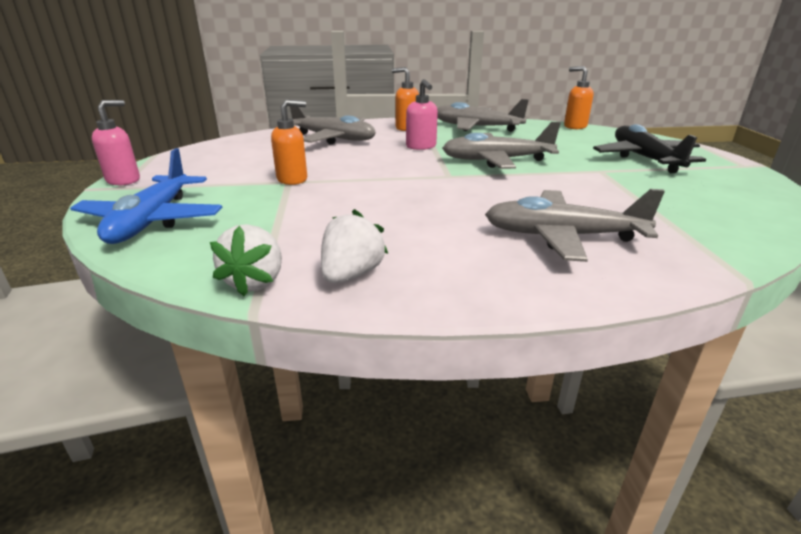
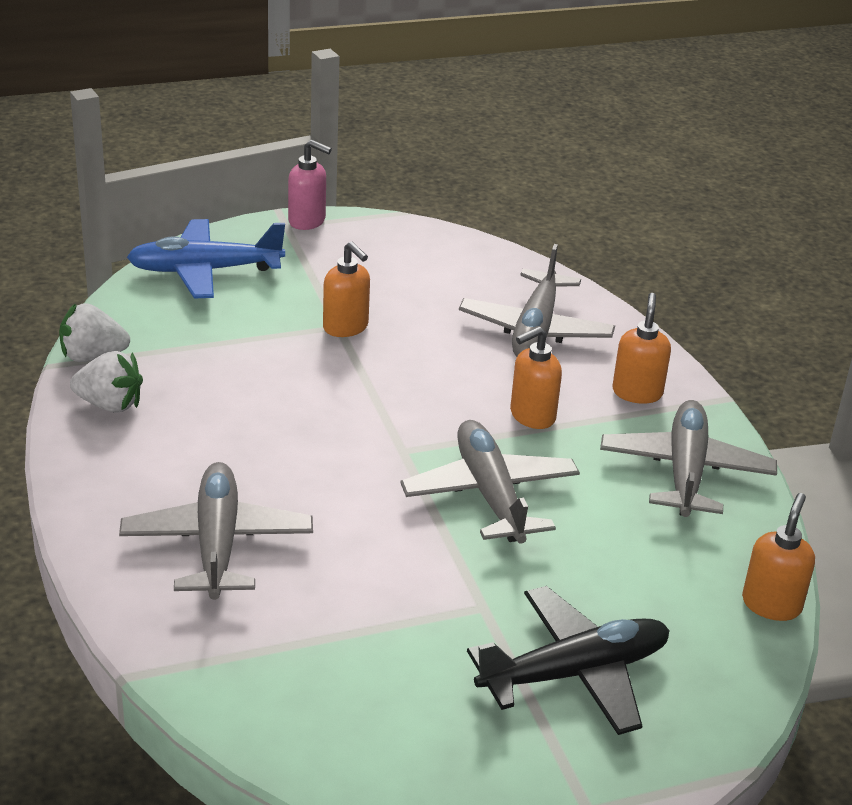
camera: 75 degrees right, 5 degrees up
(421, 146) = (532, 416): pink soap dispenser -> orange soap dispenser

